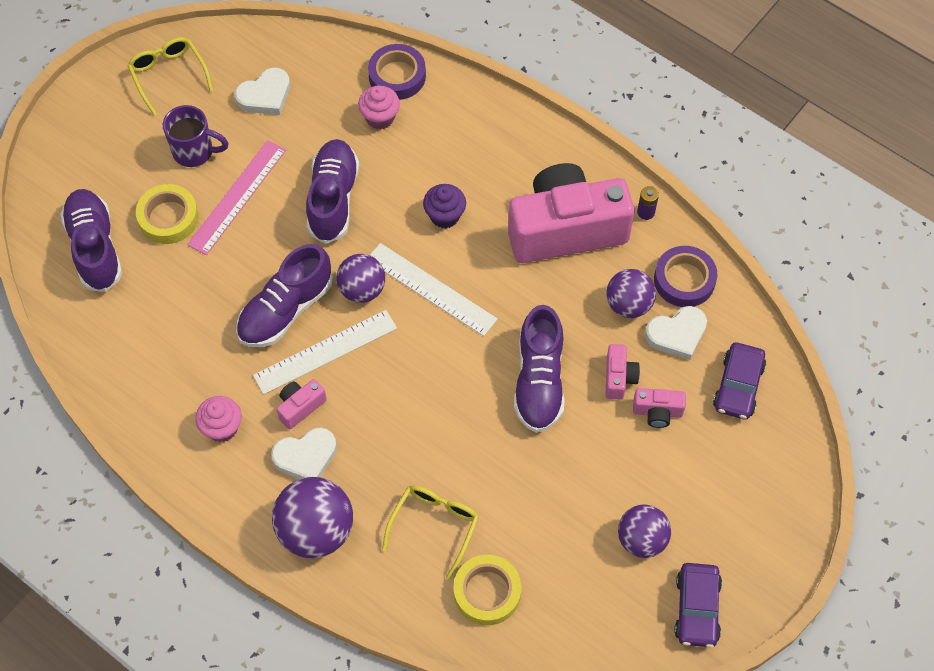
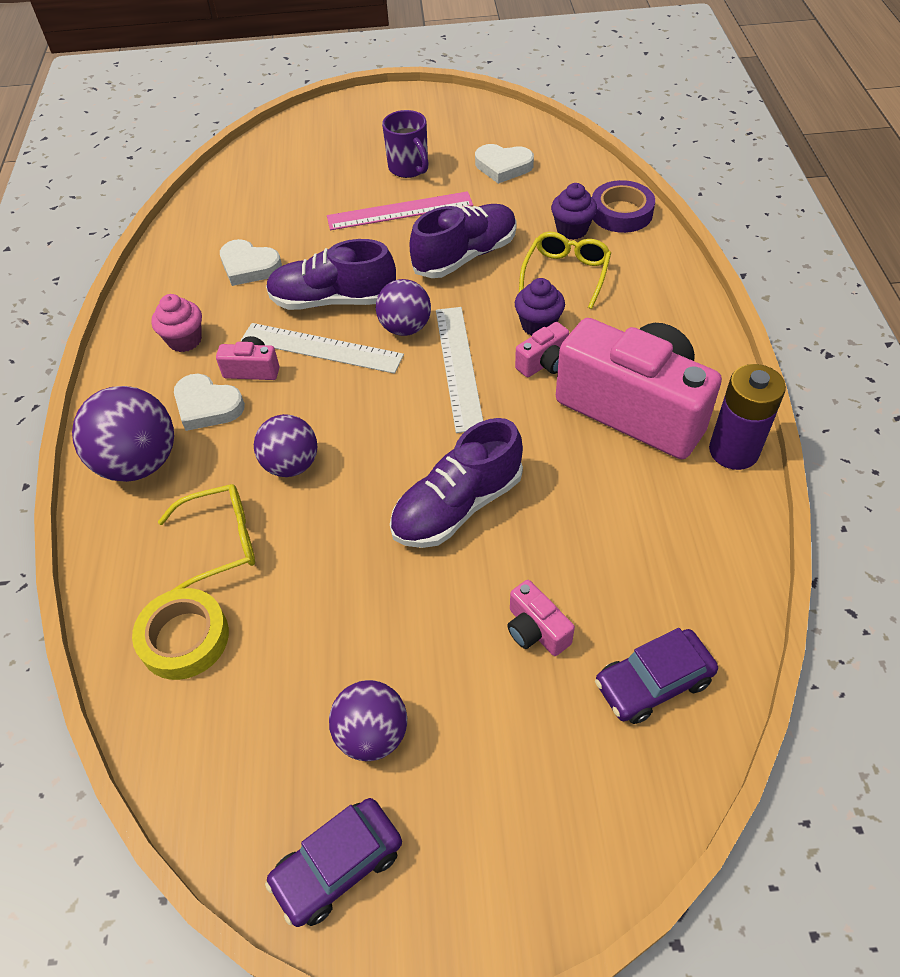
camera: 50 degrees right, 10 degrees down
(95, 248) = (270, 180): purple shoe -> none
(168, 75) = (453, 119): yellow glasses -> yellow glasses (566, 274)
(168, 218) = (338, 193): yellow tape -> none
(380, 117) = (572, 230): pink cupcake -> purple cupcake
(618, 377) = (535, 566): pink camera -> pink camera (544, 363)
(628, 304) = (622, 513): purple ball -> purple ball (291, 465)
(646, 212) = (733, 451): purple battery -> purple battery, size x2.11
(677, 334) = (642, 578): white heart -> white heart (249, 266)
(684, 280) = (707, 536): purple tape -> none

